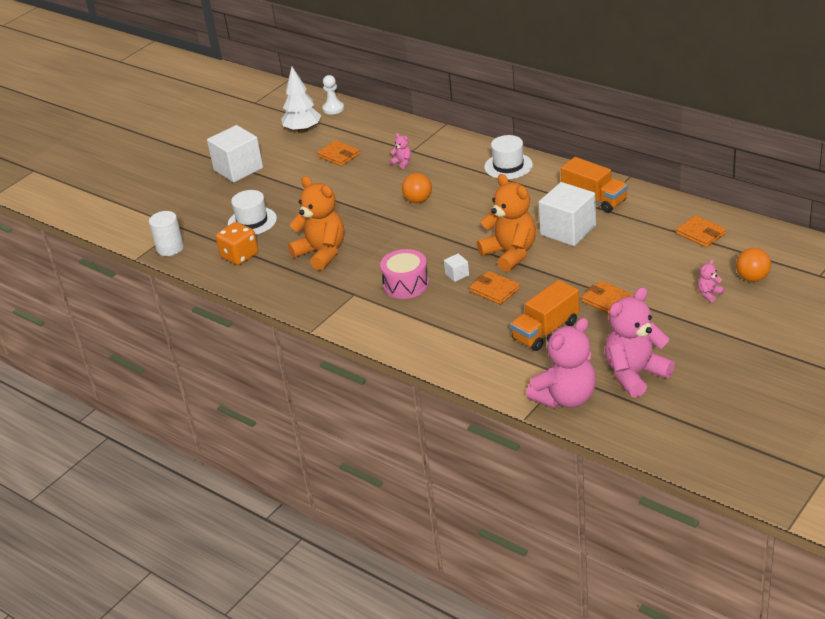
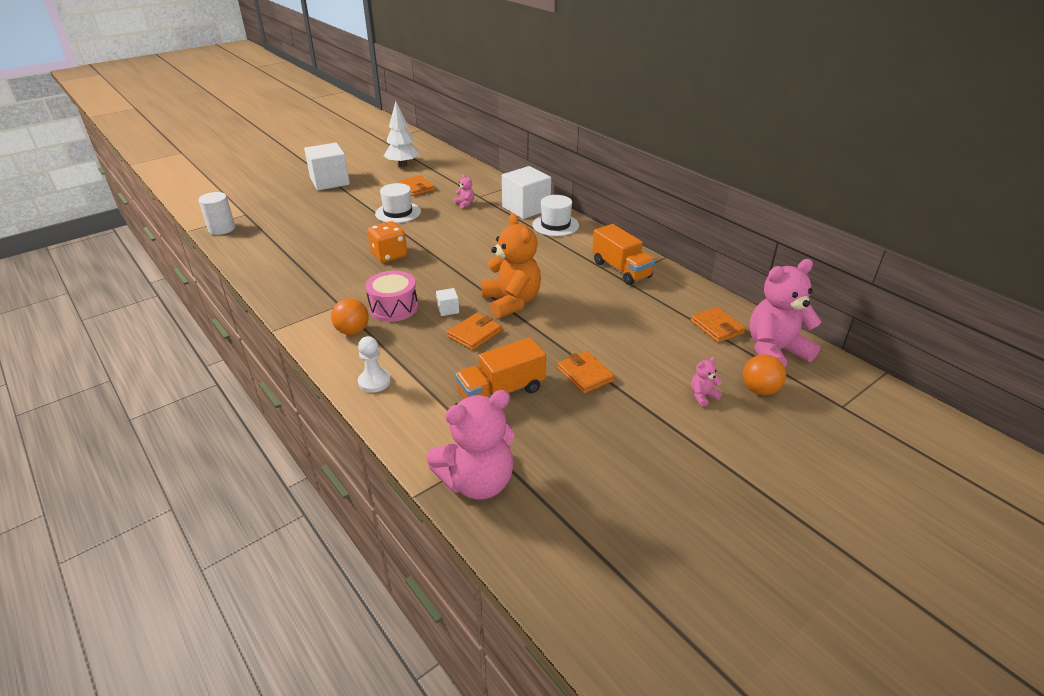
camera: 10 degrees right, 0 degrees up
(240, 256) = (270, 248): orange dice -> orange dice (389, 255)
(252, 221) = (305, 222): white hat -> white hat (398, 213)
(322, 253) = (341, 261): orange teddy bear -> none
(333, 108) = (438, 155): white pawn -> white pawn (374, 382)
(418, 200) = (457, 236): orange ball -> orange ball (352, 331)
(494, 290) = (474, 334): orange wallet -> orange wallet turned 75 degrees clockwise
(568, 230) = (580, 293): white cube -> white cube (526, 208)
(635, 374) = (574, 474): pink teddy bear -> pink teddy bear (774, 351)

